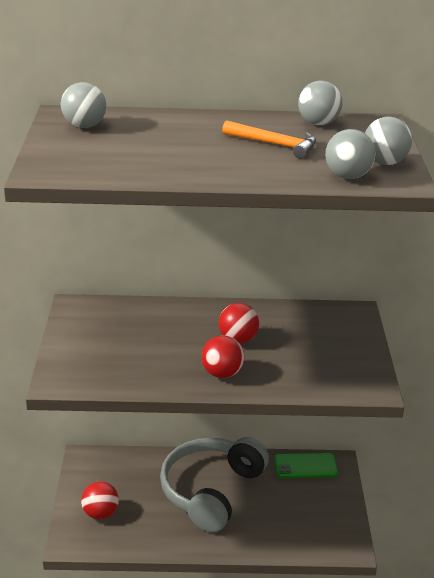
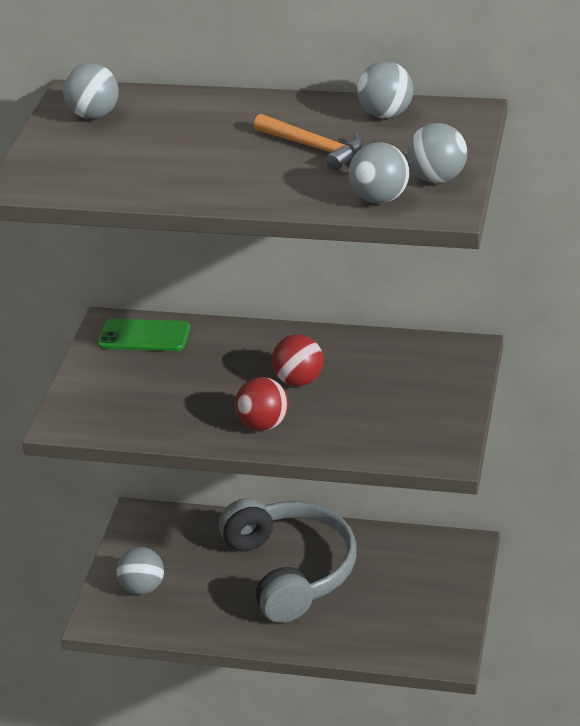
camera: 15 degrees right, 5 degrees up
(100, 513) = (142, 587): red ball -> grey ball
(211, 491) = (290, 571): grey headphones -> grey headphones turned 120 degrees clockwise
(305, 466) = (423, 547): green phone -> green phone (144, 336)

